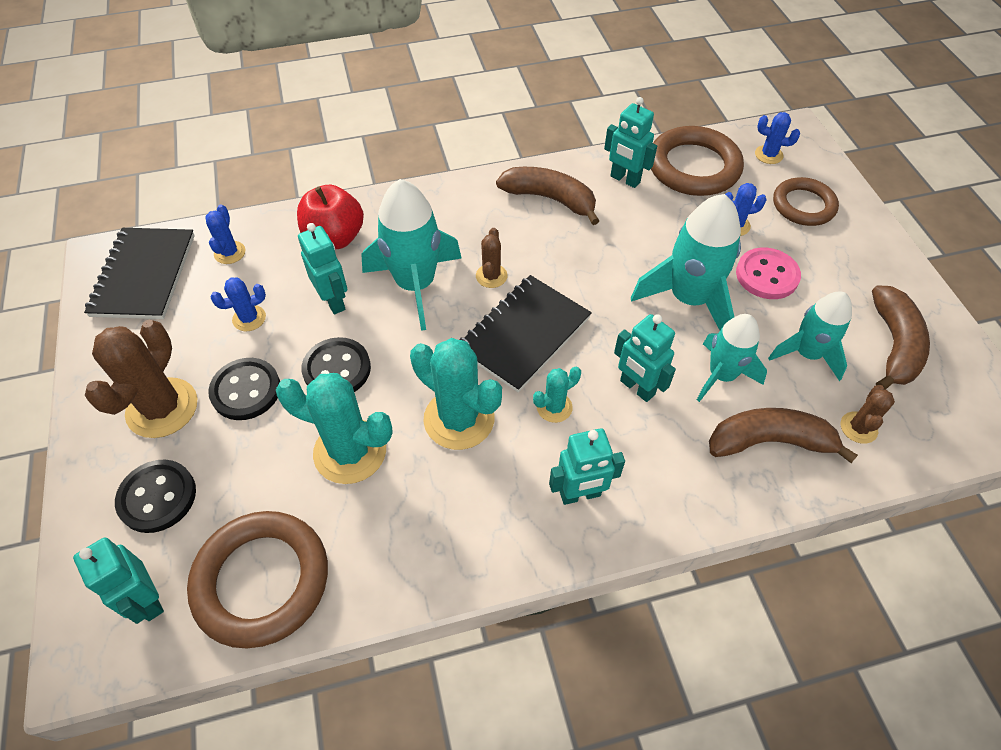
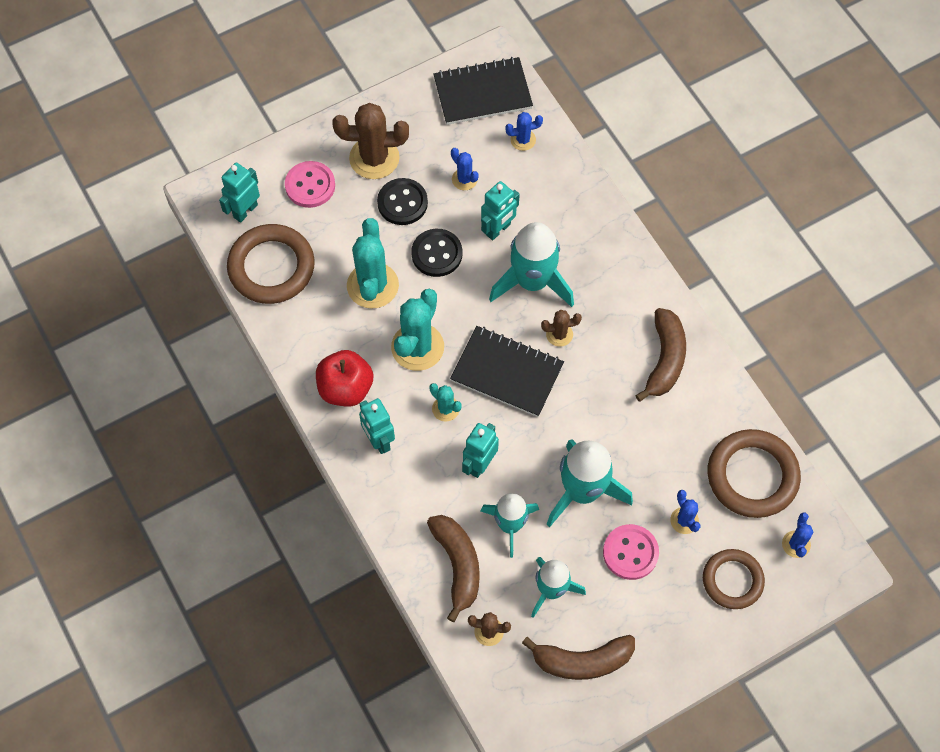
camera: 75 degrees right, 10 degrees up
(157, 497) = (310, 185): black button -> pink button
(335, 238) = (563, 207): red apple -> red apple (345, 388)
(625, 179) = (712, 417): turquoise robot -> none

